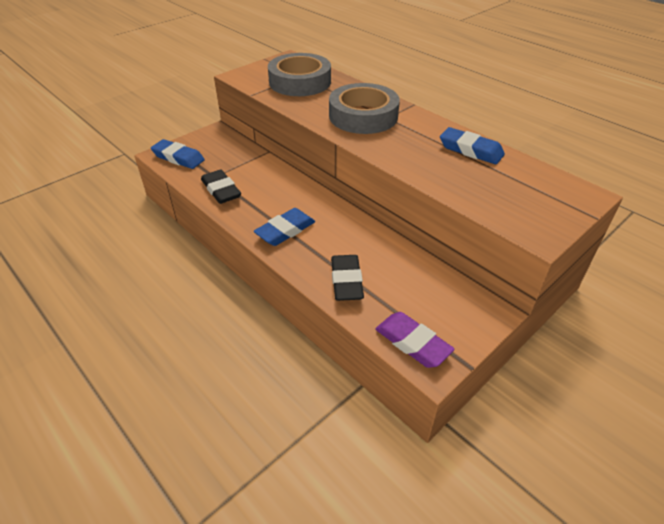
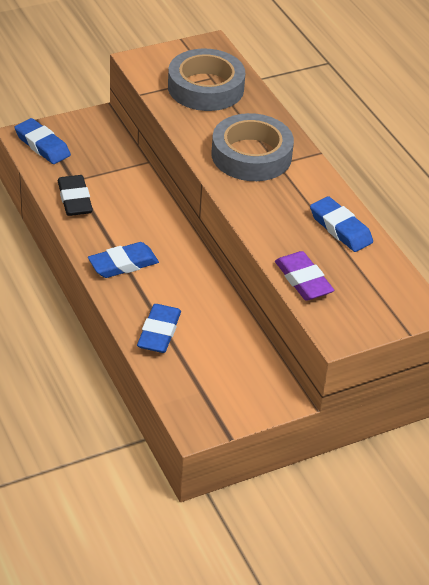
camera: 15 degrees right, 0 degrees up
(346, 281) = (159, 332): black eraser -> blue eraser
(412, 343) = (190, 404): purple eraser -> purple eraser (303, 280)

